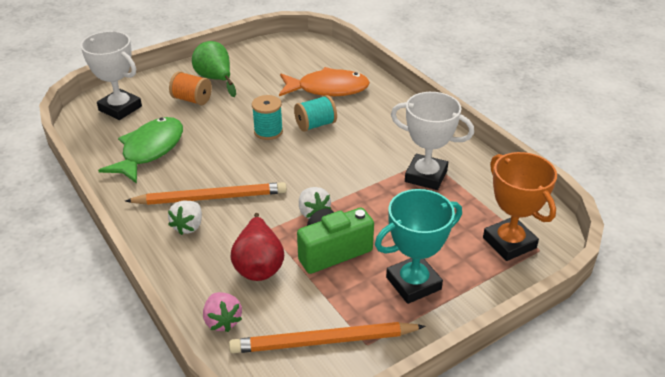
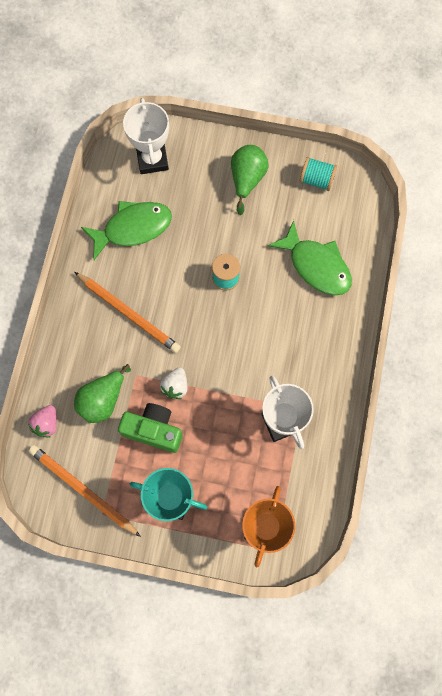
camera: 45 degrees right, 35 degrees up
(188, 226) = (93, 328): white strawberry -> none
(192, 99) = (208, 192): orange spool -> none
(259, 265) = (103, 400): red pear -> green pear
(315, 125) = (264, 300): turquoise spool -> turquoise spool (316, 180)
(328, 89) = (316, 265): orange fish -> green fish

